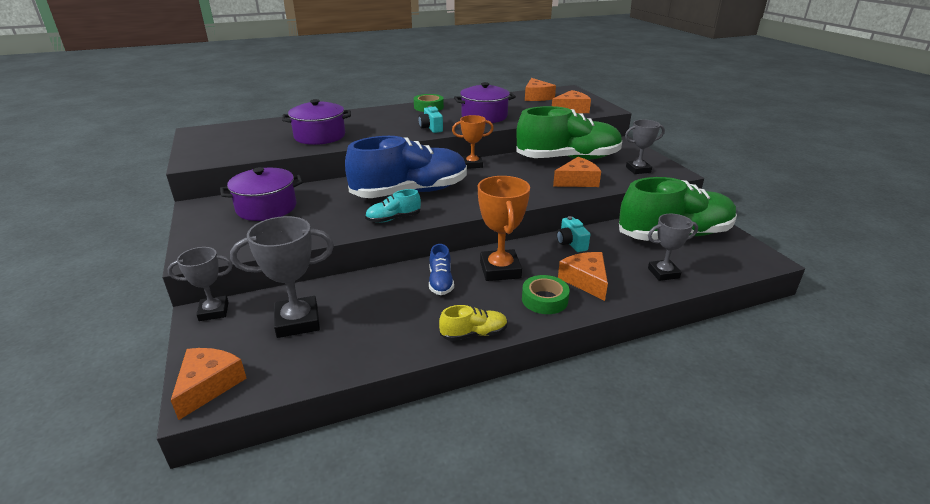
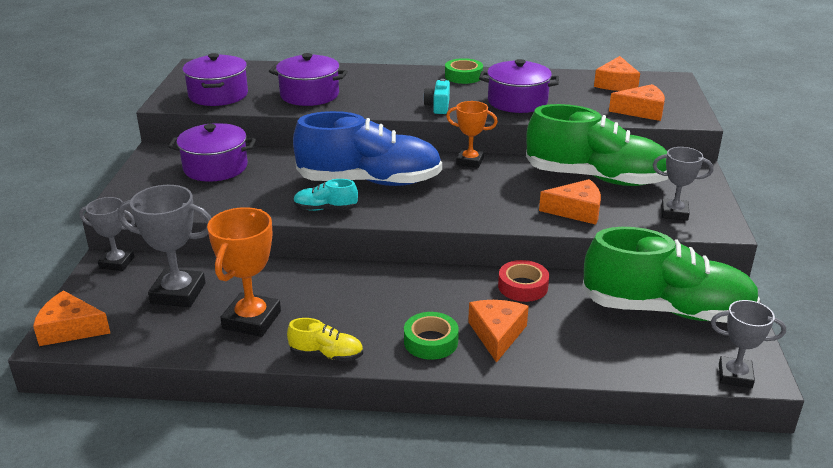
camera: 25 degrees right, 0 degrees up
(209, 385) = (70, 329): orange cheese -> orange cheese turned 120 degrees counterclockwise
(237, 148) = (218, 95): none -> purple pot
(441, 282) = (340, 292): blue shoe -> none
(500, 270) = (413, 295): orange trophy -> orange trophy (252, 320)
(571, 243) = (523, 286): turquoise camera -> red tape
(663, 273) = (600, 352): grey trophy -> grey trophy (735, 376)

